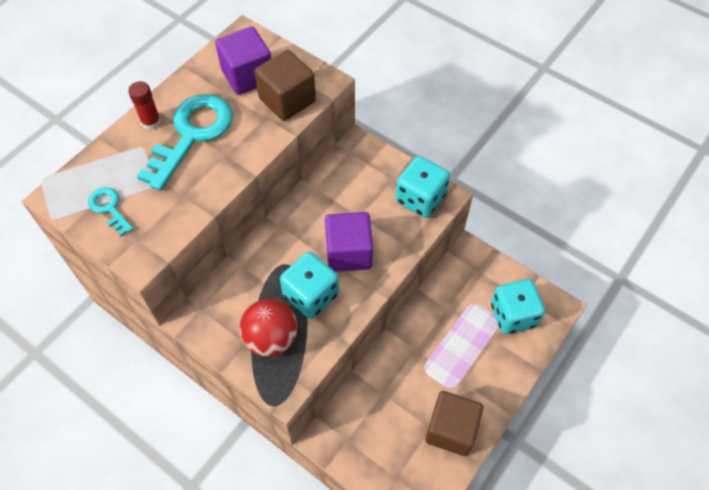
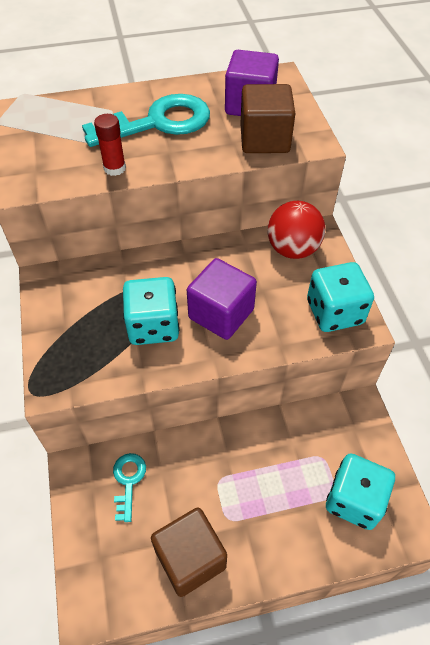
camera: 40 degrees right, 5 degrees down
(109, 208) = (41, 138): turquoise key -> turquoise key (128, 481)
(151, 122) = (138, 98): red glue stick -> red glue stick (114, 168)
(271, 338) = (86, 337): red ball -> red ball (292, 249)

